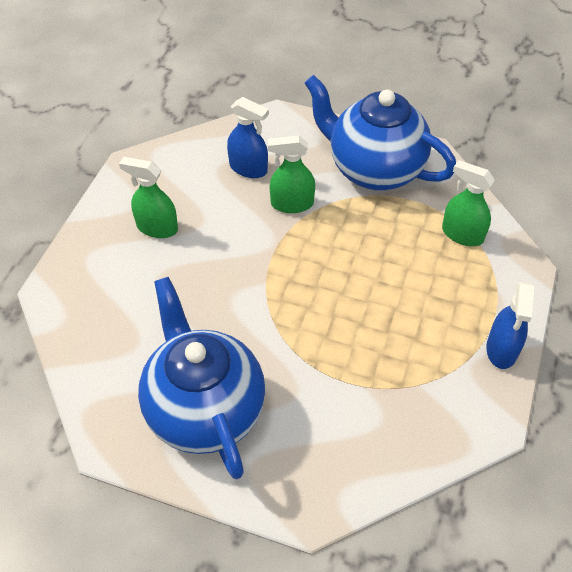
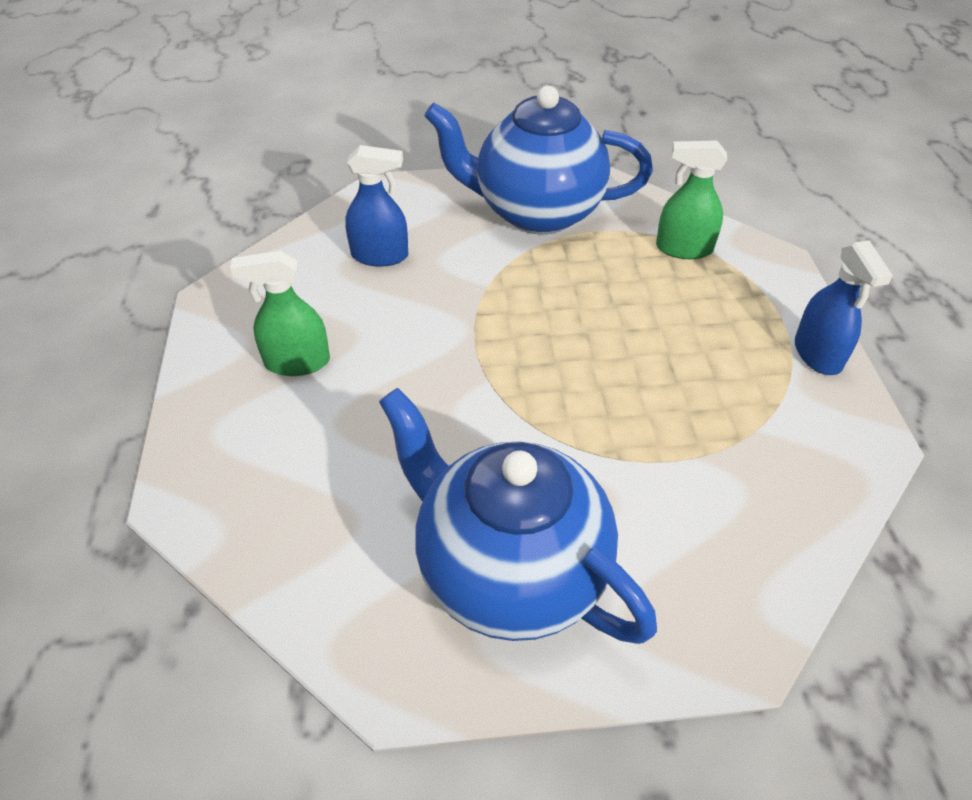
camera: 25 degrees left, 5 degrees down
(291, 204) = (461, 278): green spray bottle -> none

